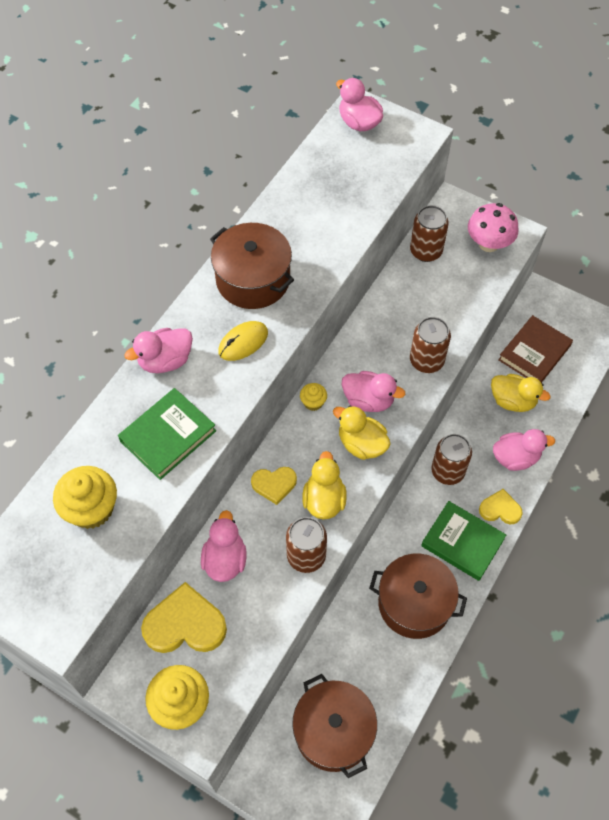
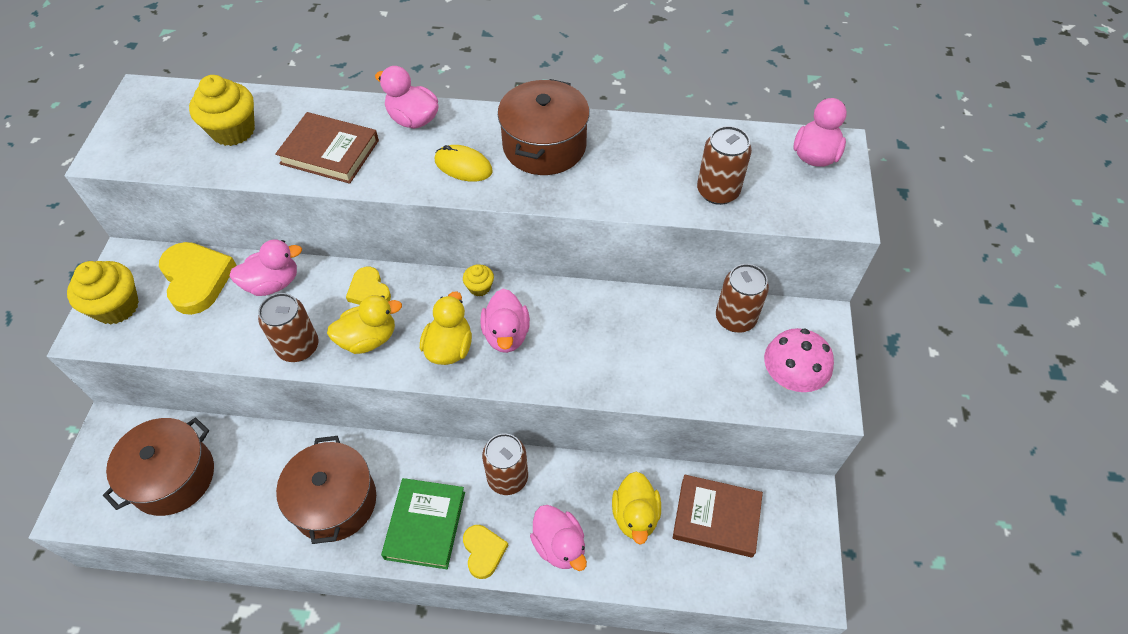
camera: 65 degrees right, 5 degrees down
(168, 436) = (329, 152): green book -> brown book
(426, 361) = (586, 371): brown can -> brown can (717, 191)

